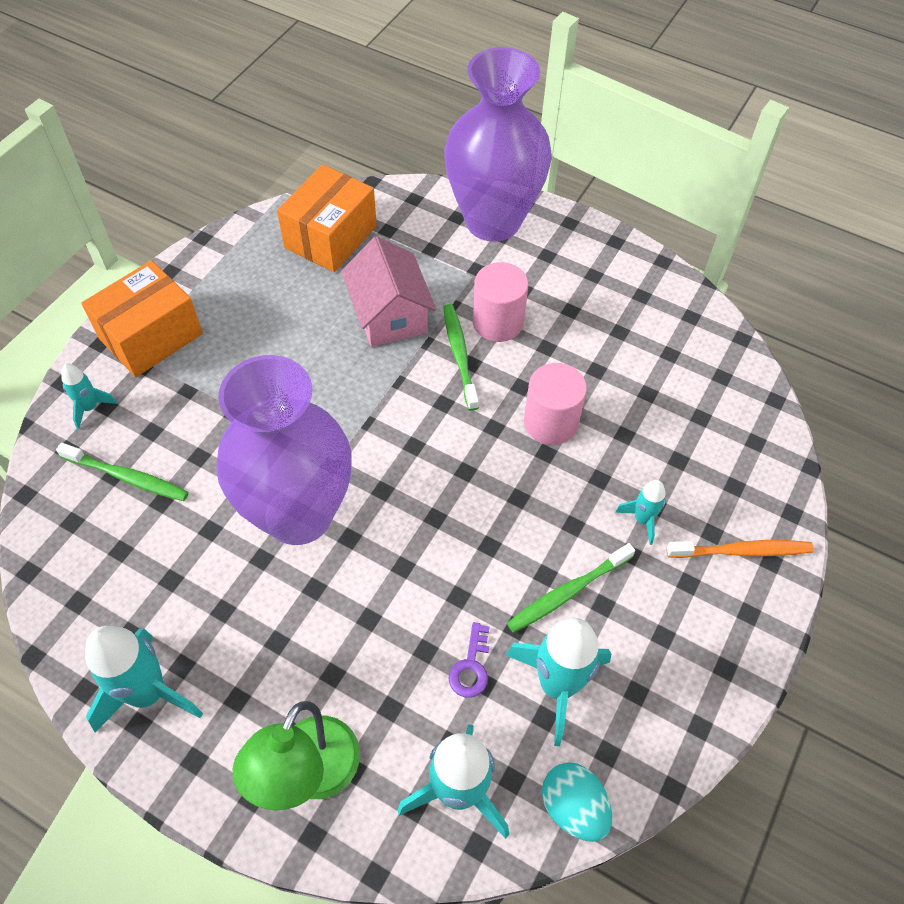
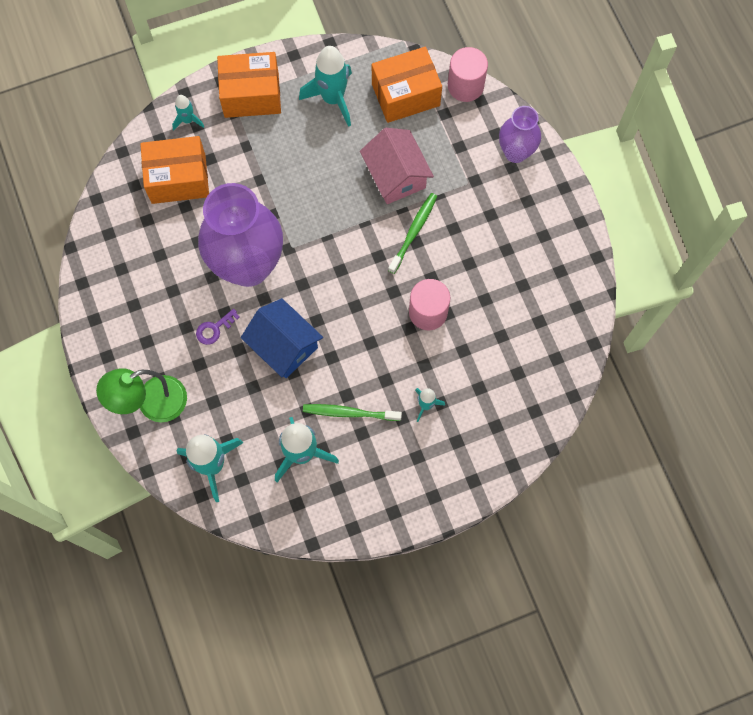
camera: 40 degrees right, 15 degrees up
(127, 477) = (178, 179): green toothbrush -> orange box
(148, 693) = (109, 307): turquoise rocket -> turquoise rocket (333, 99)
(390, 315) = (396, 175): pink house -> pink house turned 45 degrees counterclockwise
(421, 573) = (284, 346): none -> blue house
(471, 667) = (268, 412): purple key -> purple key (214, 329)
(493, 221) = (515, 152): purple vase -> purple vase, size x0.53
(498, 322) = (455, 226): pink cylinder -> pink cylinder (465, 86)
(573, 807) = (258, 514): turquoise egg -> none
(742, 551) = (463, 463): orange toothbrush -> none

